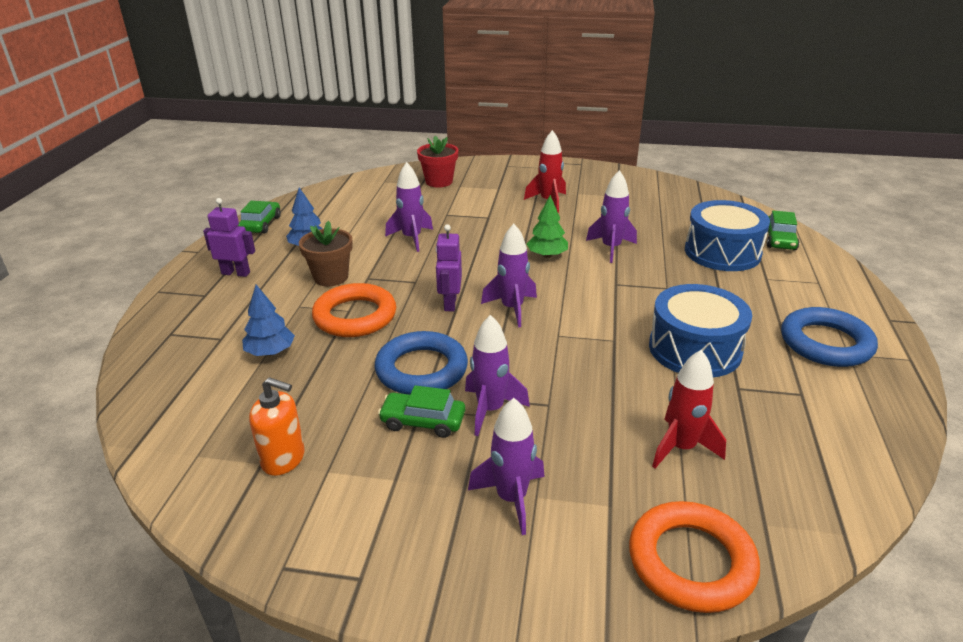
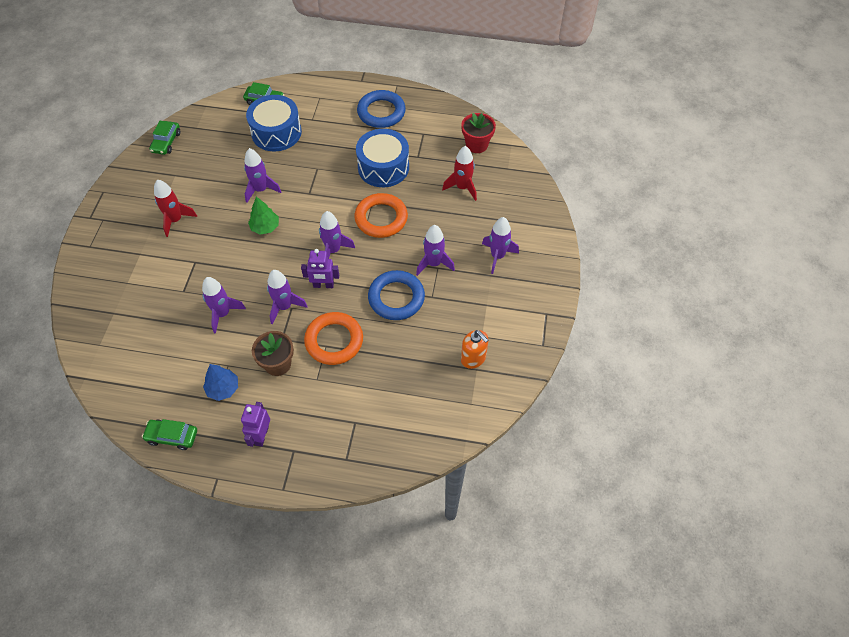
camera: 90 degrees left, 25 degrees up
(270, 352) = (373, 386): blue tree -> none
(283, 459) = (473, 358): orange soap dispenser -> orange soap dispenser turned 120 degrees clockwise
(417, 276) = (284, 307): none -> purple rocket
(423, 421) = (443, 295): green car -> green car (166, 142)
(439, 181) = (112, 299): red flower pot -> red flower pot (476, 145)
(691, 562) = (529, 196): orange ring -> orange ring (381, 218)

